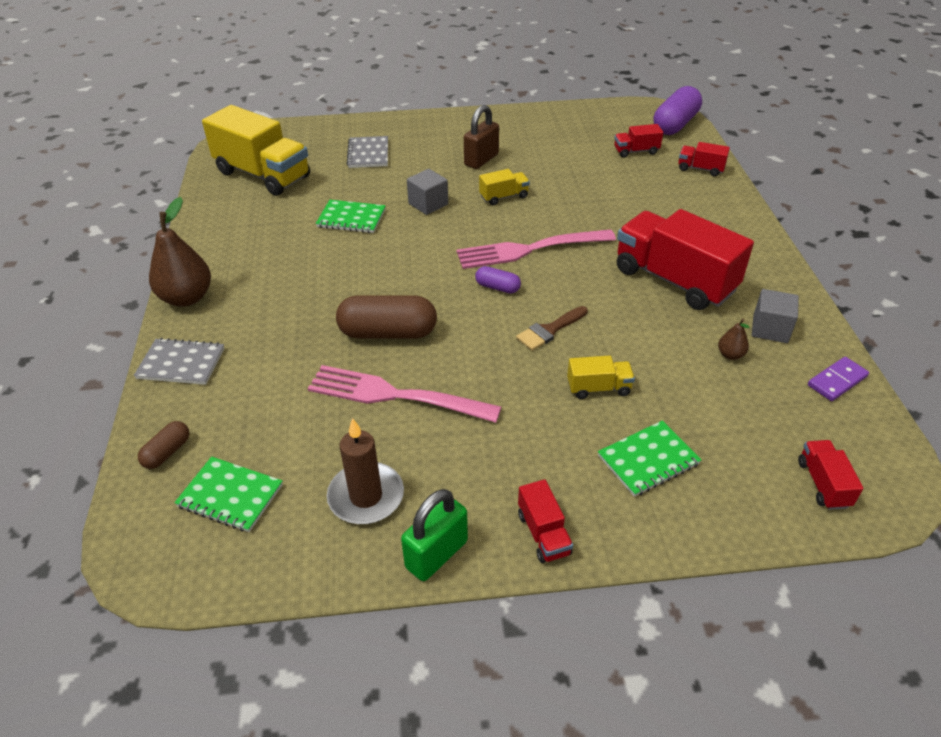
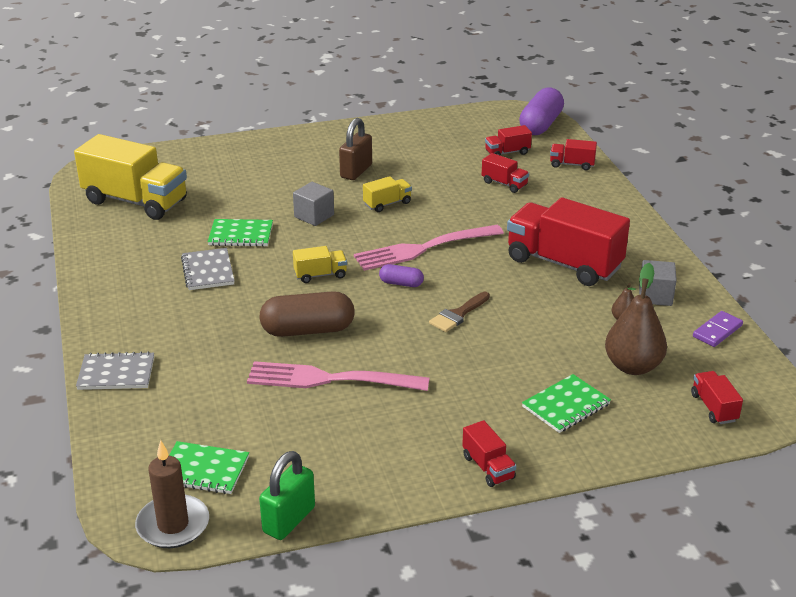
camera: 10 degrees left, 10 degrees down
(167, 452) = (131, 444): brown capsule -> none
(187, 298) = (99, 318): brown pear -> brown pear (633, 366)
(366, 496) = (326, 457): brown candle -> brown candle (173, 525)
(368, 154) = (239, 174): grey notebook -> grey notebook (208, 271)
(436, 554) = (400, 491): green padlock -> green padlock (289, 520)
(598, 388) = (512, 356): yellow truck -> yellow truck (320, 275)
(627, 184) = (504, 184): none -> red truck

